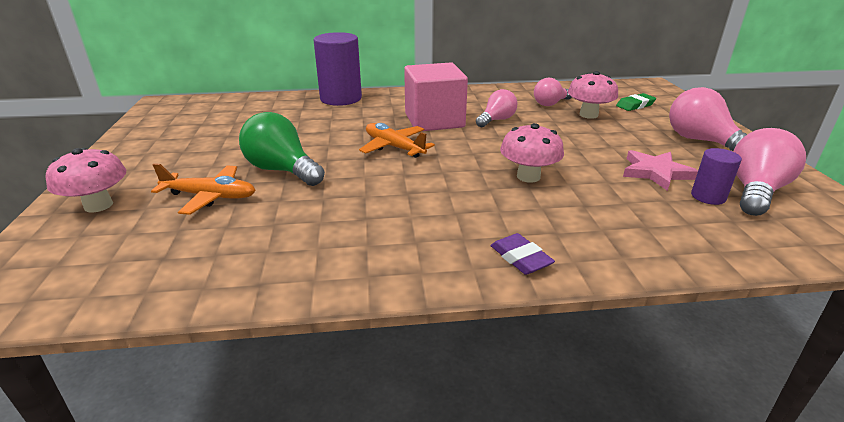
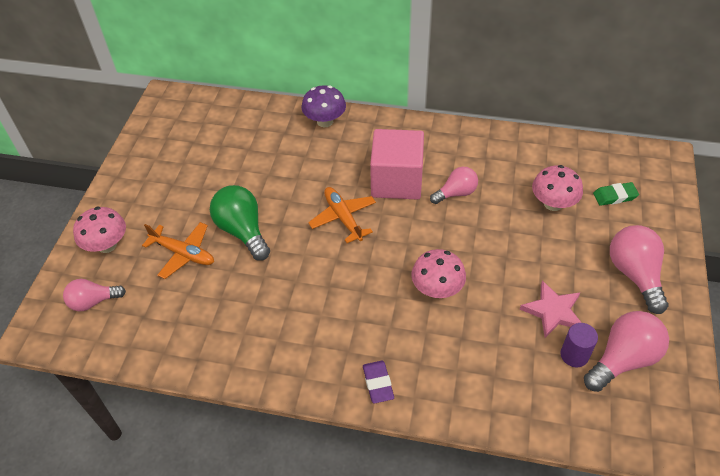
camera: 20 degrees right, 20 degrees up
(341, 98) = (325, 121): purple cylinder -> purple mushroom
(550, 104) = (526, 174): pink light bulb -> pink light bulb (93, 302)

